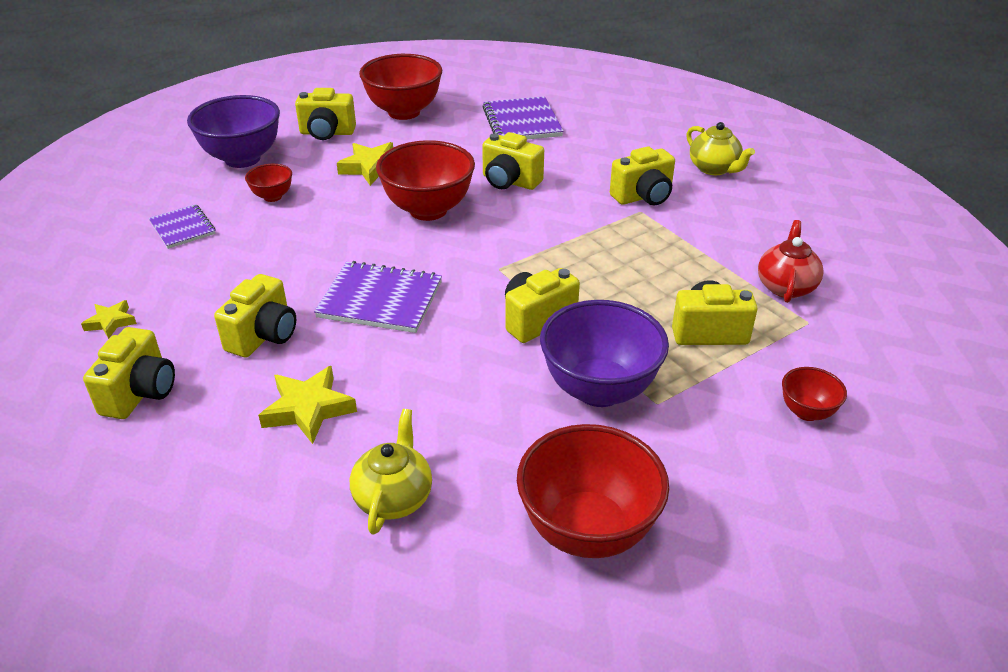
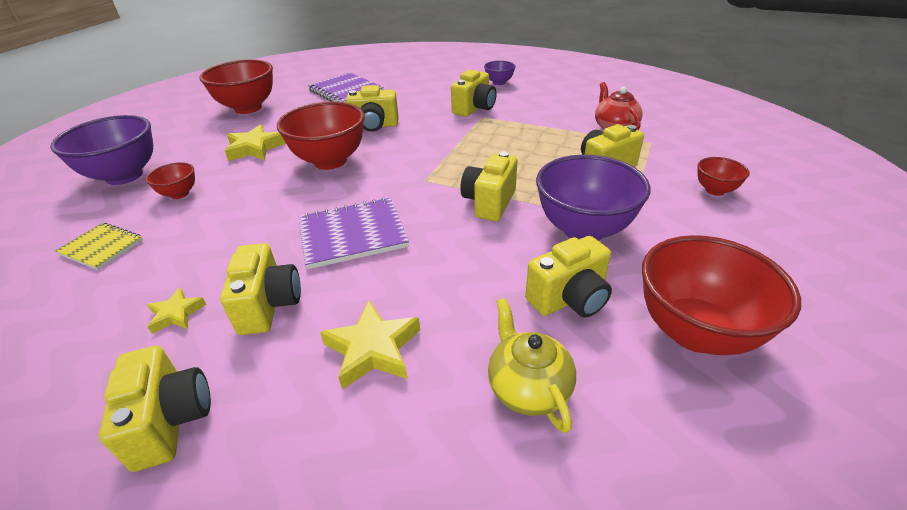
camera: 30 degrees left, 0 degrees up
(111, 322) = (76, 364): yellow star -> yellow star (176, 314)
(183, 228) = (102, 247): purple notebook -> yellow notebook
(327, 133) = (192, 137): yellow camera -> yellow camera (569, 299)
(714, 168) = (499, 83): yellow teapot -> purple bowl

